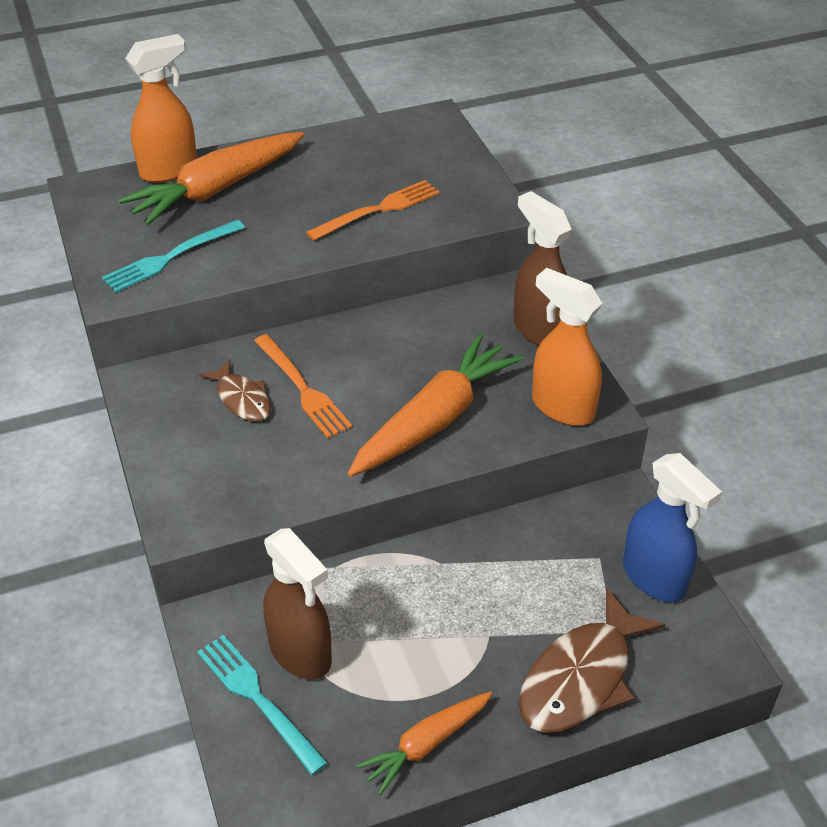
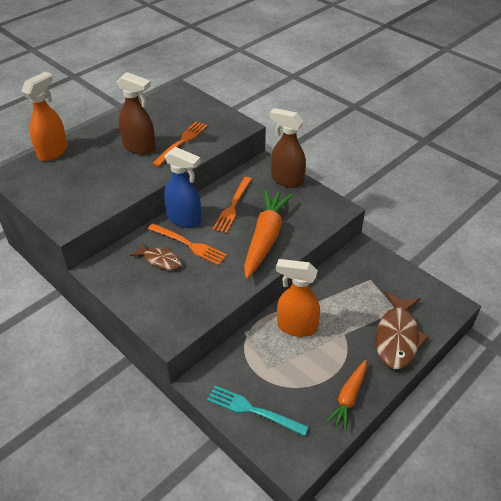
camera: 25 degrees left, 0 degrees up
(169, 258) = (85, 197): turquoise fork -> none
(217, 189) = (87, 155): orange carrot -> none
(301, 653) = (260, 379): brown spray bottle -> brown spray bottle (140, 148)
(414, 348) = (232, 207): none -> orange fork
(562, 407) = (321, 213): orange spray bottle -> orange spray bottle (296, 327)
(654, 578) = (400, 280): blue spray bottle -> blue spray bottle (184, 219)

